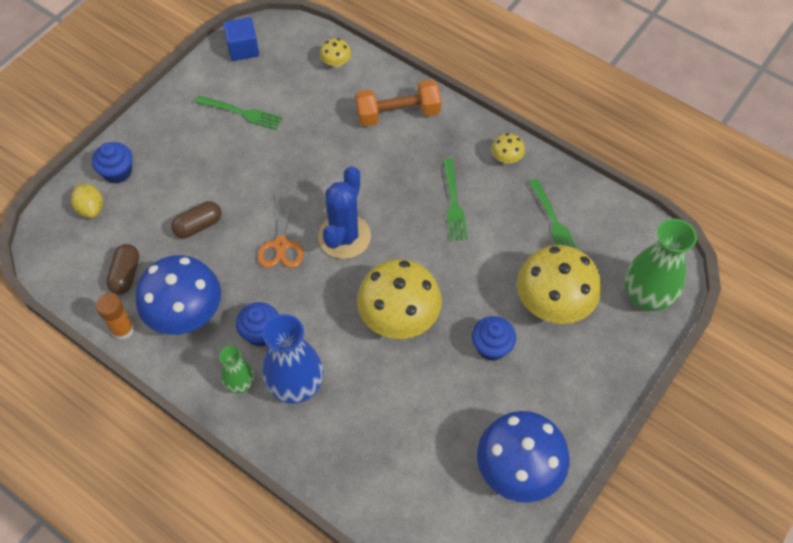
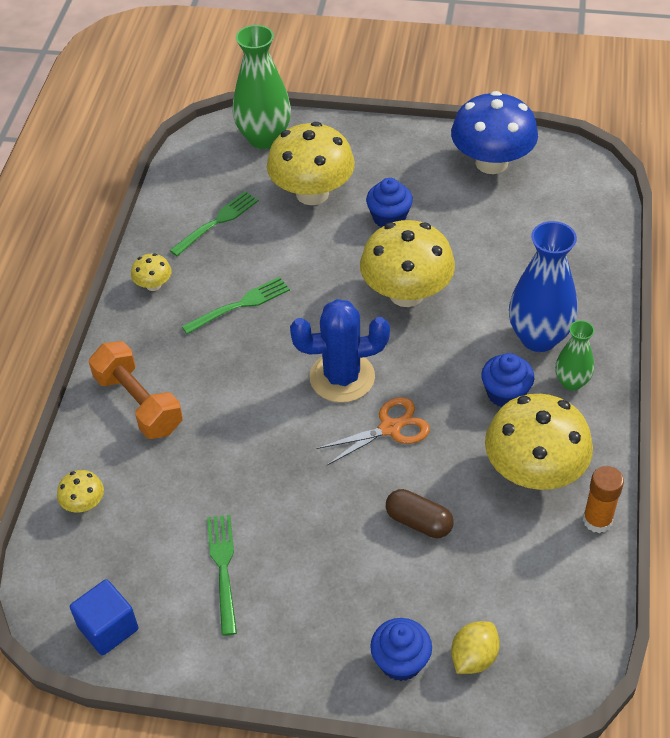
camera: 115 degrees left, 10 degrees down
(126, 274) = (532, 559): brown capsule -> none
(185, 313) = (534, 472): blue mushroom -> yellow mushroom

